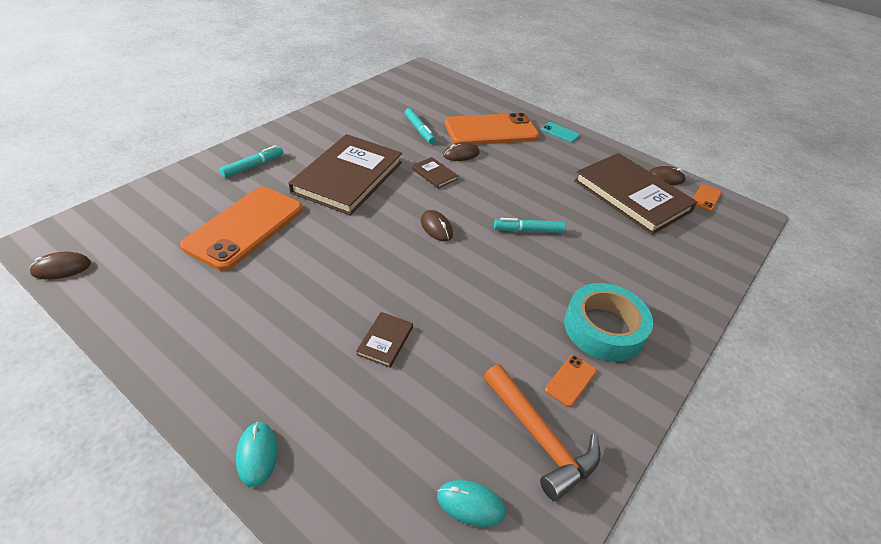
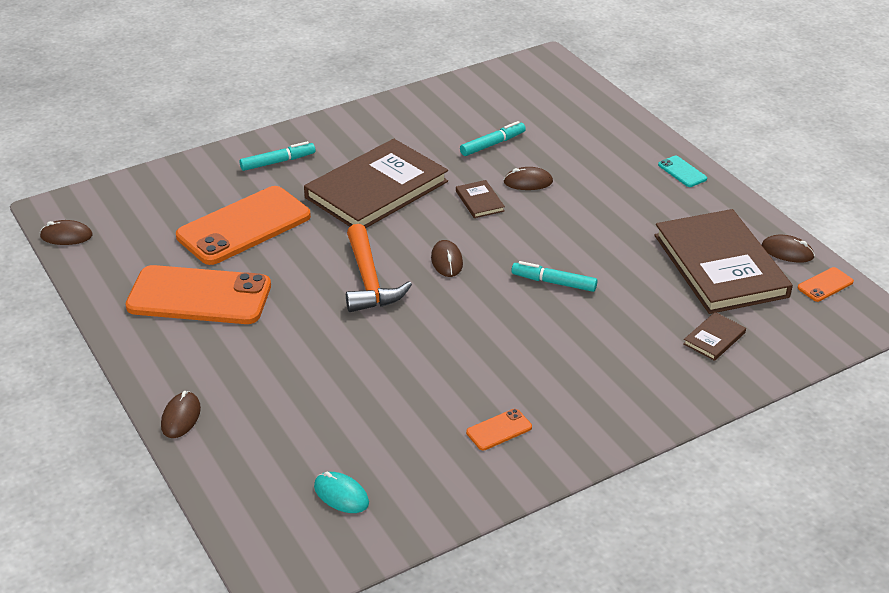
camera: 25 degrees right, 5 degrees down
(257, 455) = (181, 417): turquoise mouse -> brown mouse
(385, 340) = (333, 356): brown book -> brown book (714, 338)
(419, 130) = (492, 144): turquoise marker -> turquoise marker turned 120 degrees counterclockwise
(491, 130) = (587, 157): orange phone -> orange phone (199, 296)
(540, 438) = (435, 466): orange hammer -> orange hammer (369, 281)
(604, 328) = (570, 394): turquoise tape -> none

